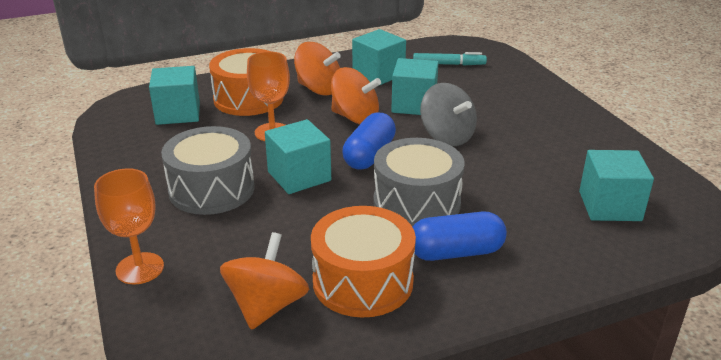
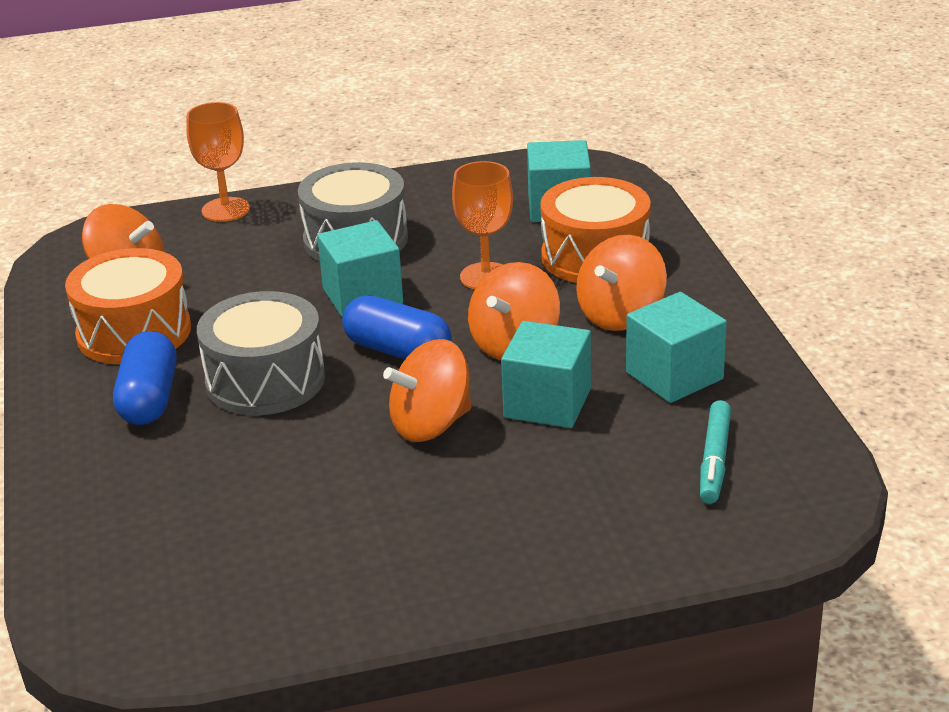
camera: 100 degrees right, 0 degrees up
(447, 136) = (431, 424): grey spinning top -> orange spinning top
(609, 206) = (180, 550): turquoise cube -> none

